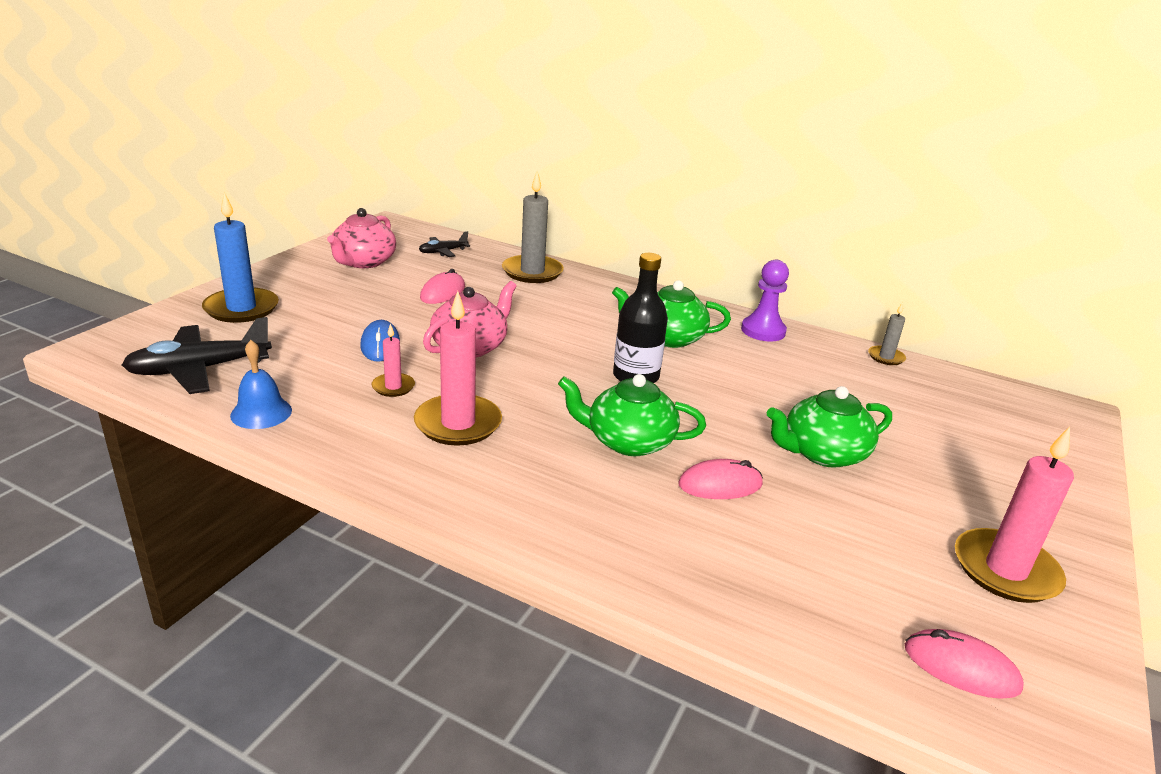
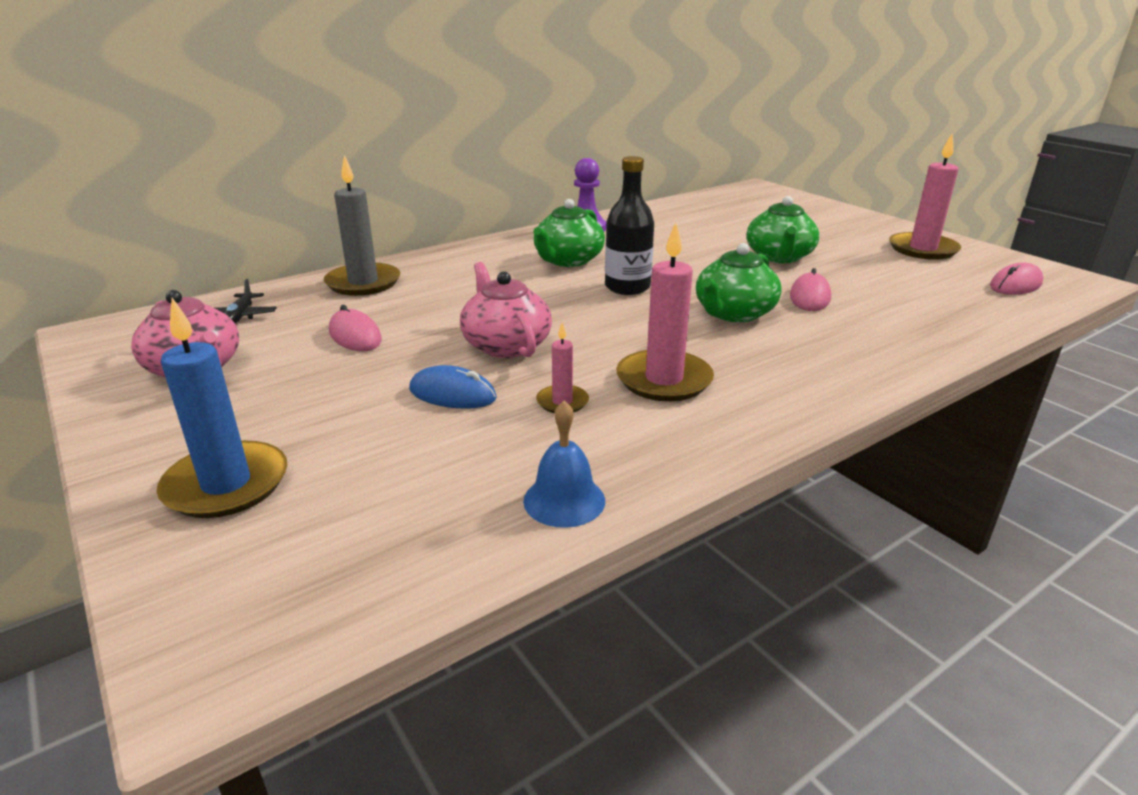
camera: 60 degrees left, 0 degrees up
(199, 370) = (398, 543): black plane -> none
(886, 357) = (658, 207): grey candle -> none

